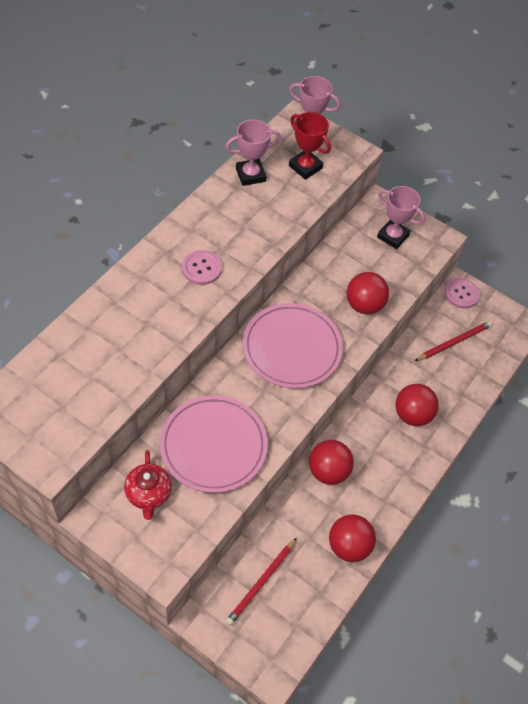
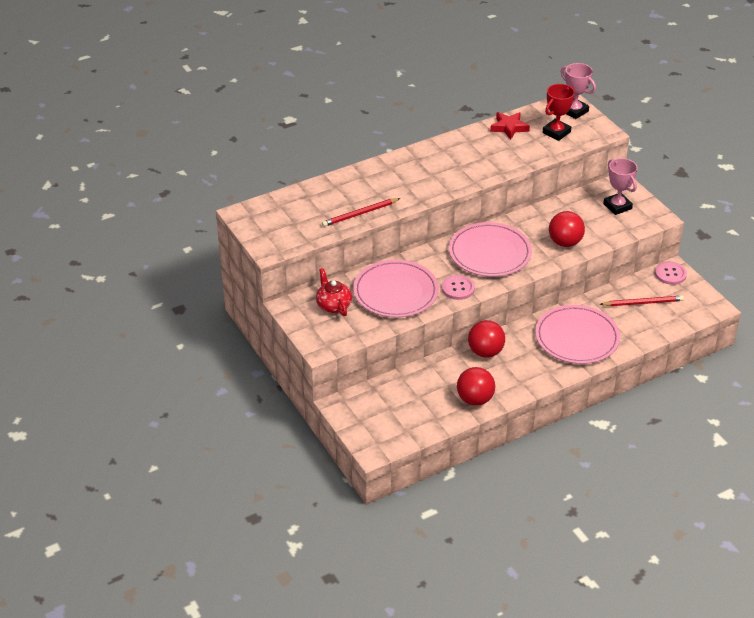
camera: 30 degrees right, 15 degrees down
(148, 494) = (333, 305): red teapot -> red teapot turned 135 degrees clockwise
(201, 268) = (437, 173): pink button -> pink button (458, 288)
(250, 175) = (509, 127): pink trophy -> red star
(261, 582) = (395, 399): red pencil -> red pencil (360, 214)
(305, 167) = (556, 132): red trophy -> red trophy turned 60 degrees clockwise
(412, 415) = (577, 338): red ball -> pink plate

